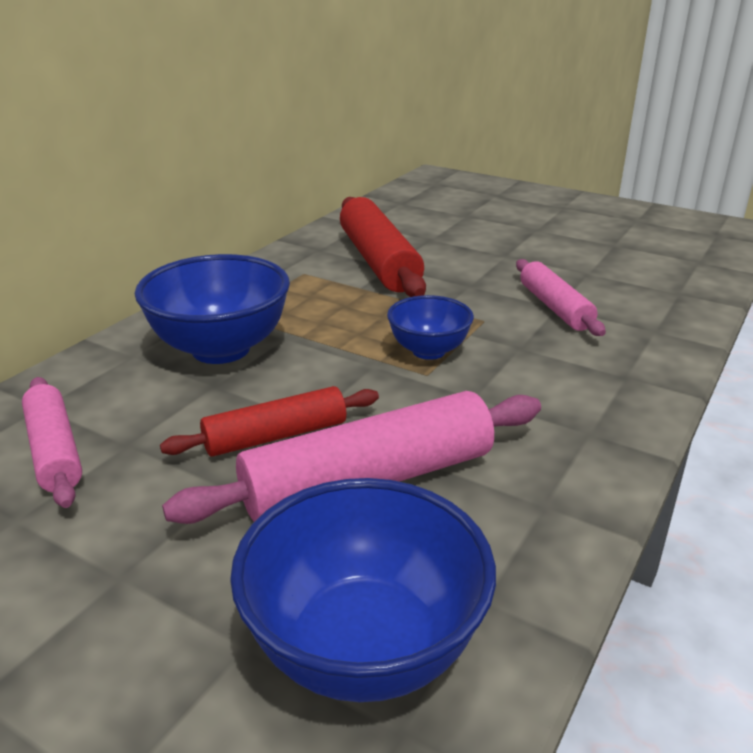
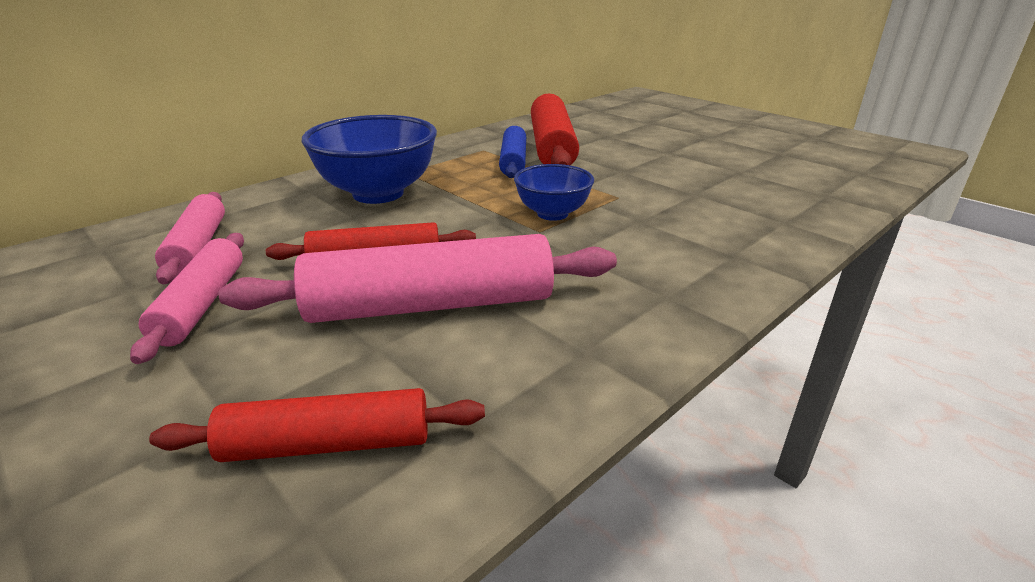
camera: 15 degrees right, 0 degrees up
(347, 286) = (513, 161): none -> blue rolling pin
(364, 648) = (327, 443): blue bowl -> red rolling pin
(554, 307) = (692, 194): pink rolling pin -> pink rolling pin (201, 304)

